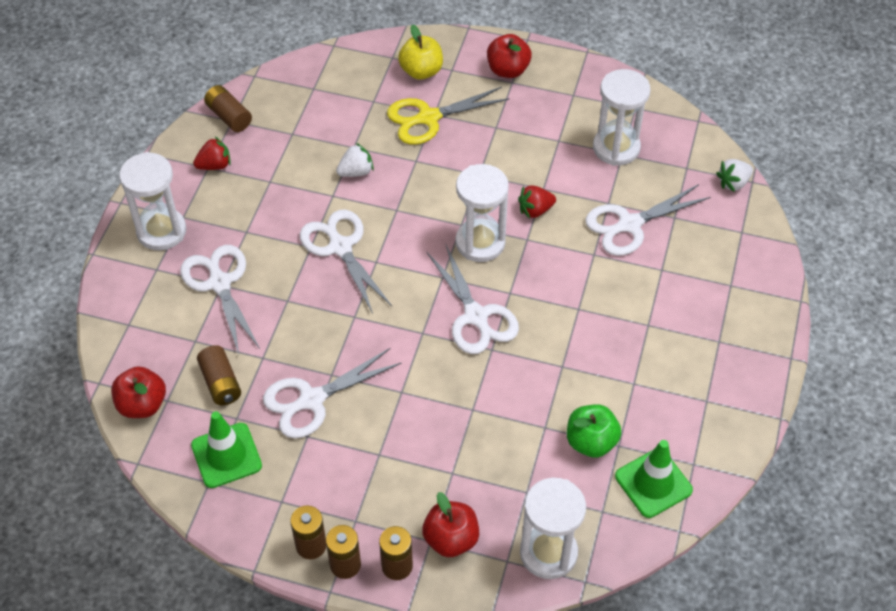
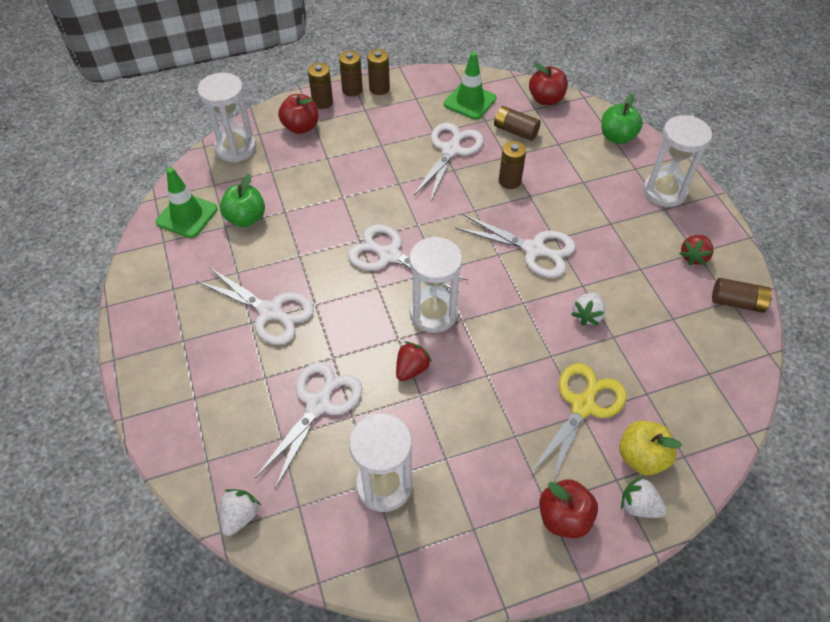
camera: 145 degrees right, 0 degrees up
(129, 312) = (617, 137): none -> green apple
(220, 283) = (585, 181): white scissors -> white scissors (270, 311)
(290, 327) = (509, 181): none -> brown battery
(453, 51) = (638, 506): none -> white strawberry

